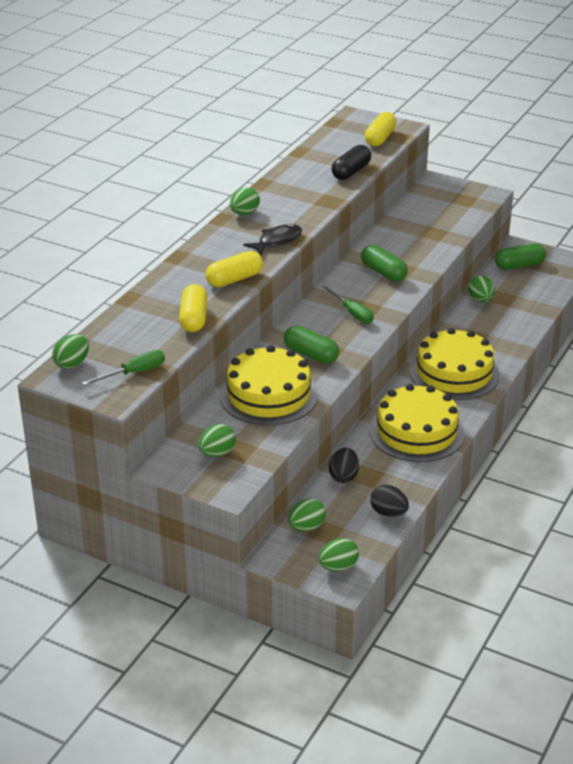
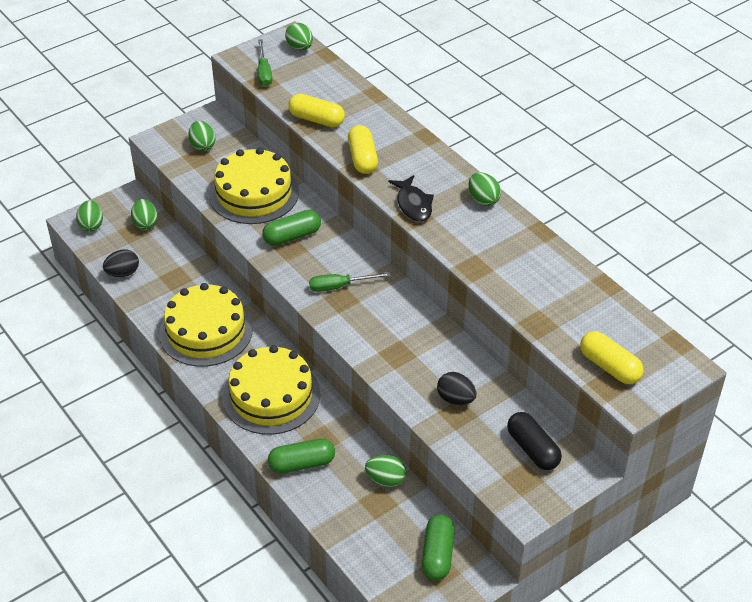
camera: 115 degrees right, 10 degrees up
(343, 476) = (185, 264): black egg -> black egg (455, 399)
(351, 172) = (533, 308): black capsule -> black capsule (533, 449)
(383, 272) = (398, 337): green capsule -> green capsule (302, 464)

